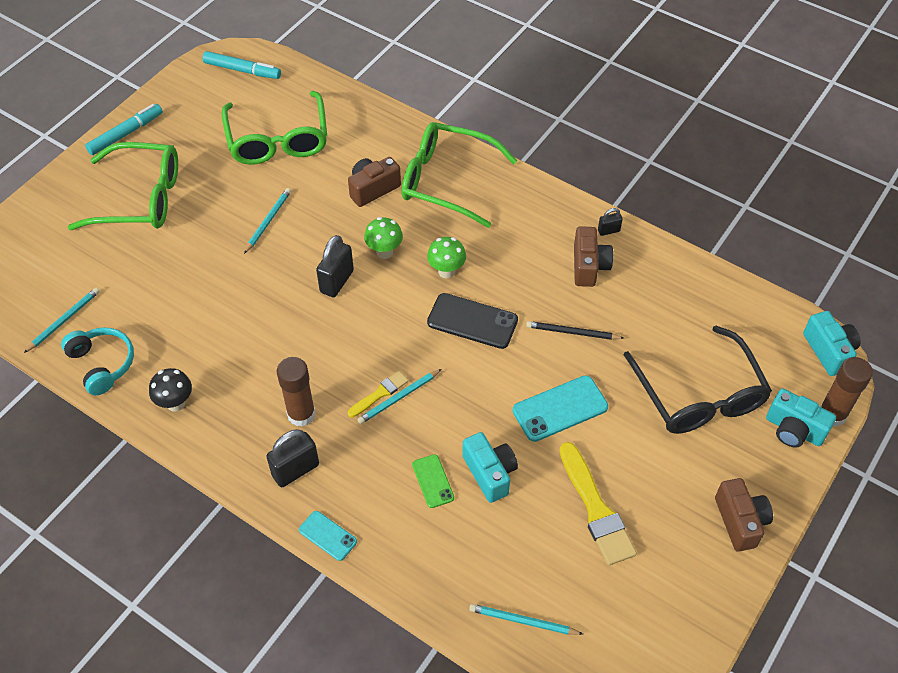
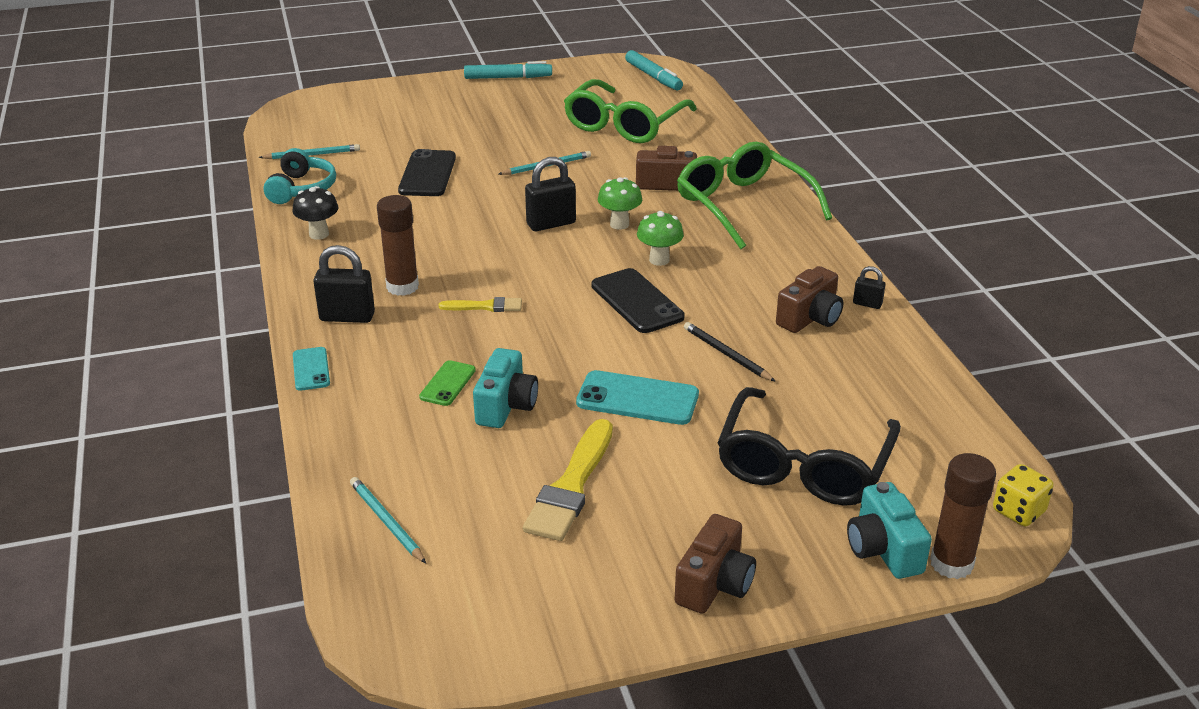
camera: 40 degrees right, 20 degrees down
(139, 198) = (465, 114): green glasses -> none
(186, 285) = (427, 174): none -> black phone
(399, 398) = (497, 317): turquoise pencil -> none
(829, 351) = (1018, 511): turquoise camera -> yellow dice

